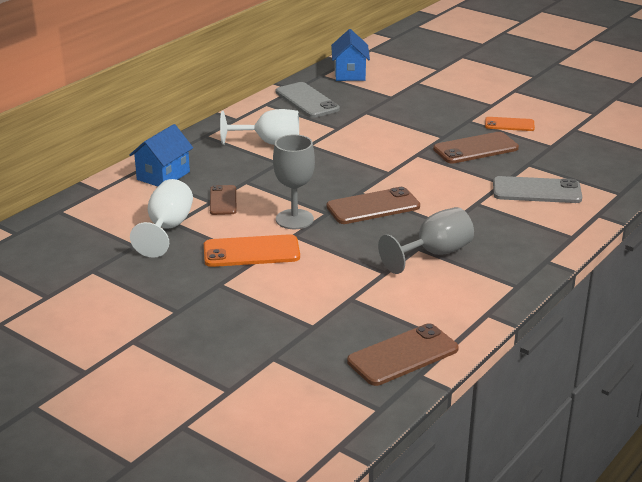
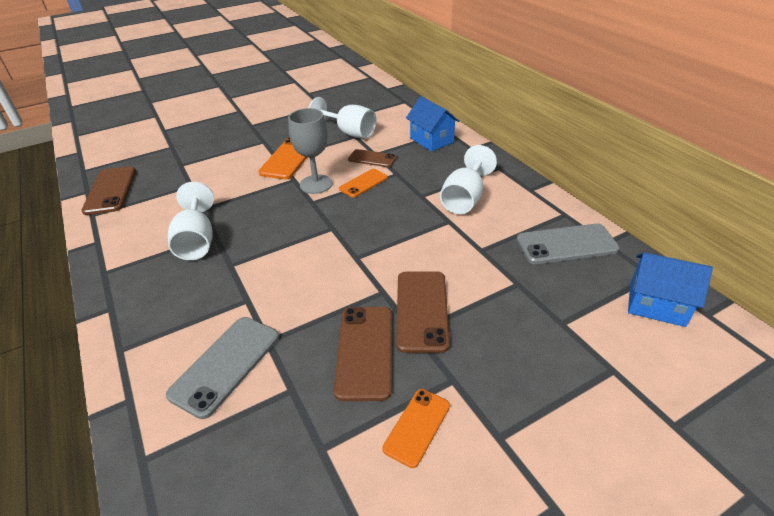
camera: 115 degrees right, 10 degrees up
(275, 194) = (363, 183): none -> orange phone
(373, 207) = (300, 229): brown phone -> brown phone (422, 310)
(434, 253) = (197, 241): grey goblet -> white goblet

